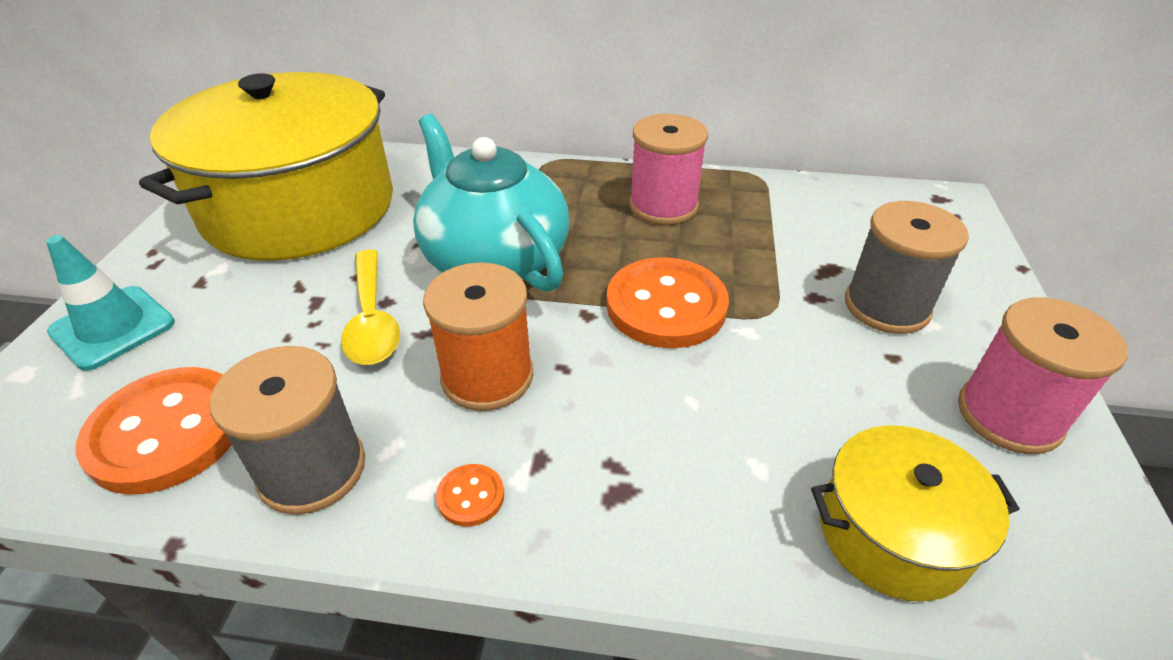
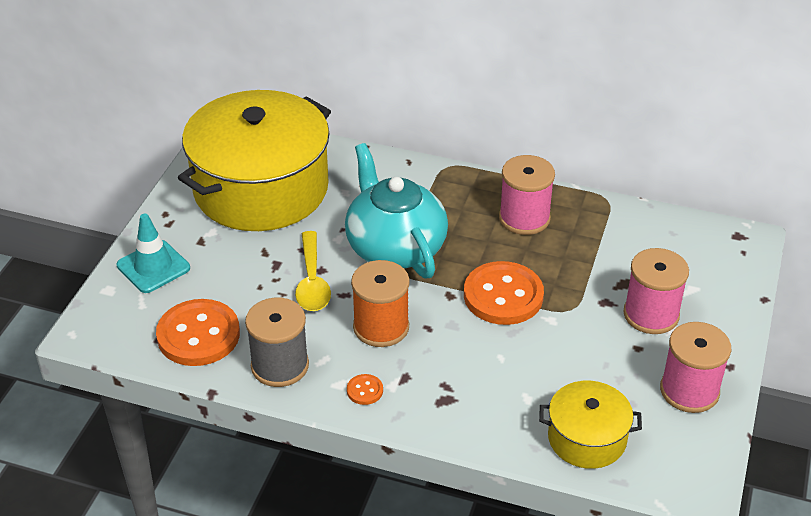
camera: 10 degrees right, 0 degrees up
(886, 306) = (651, 314): grey spool -> pink spool

